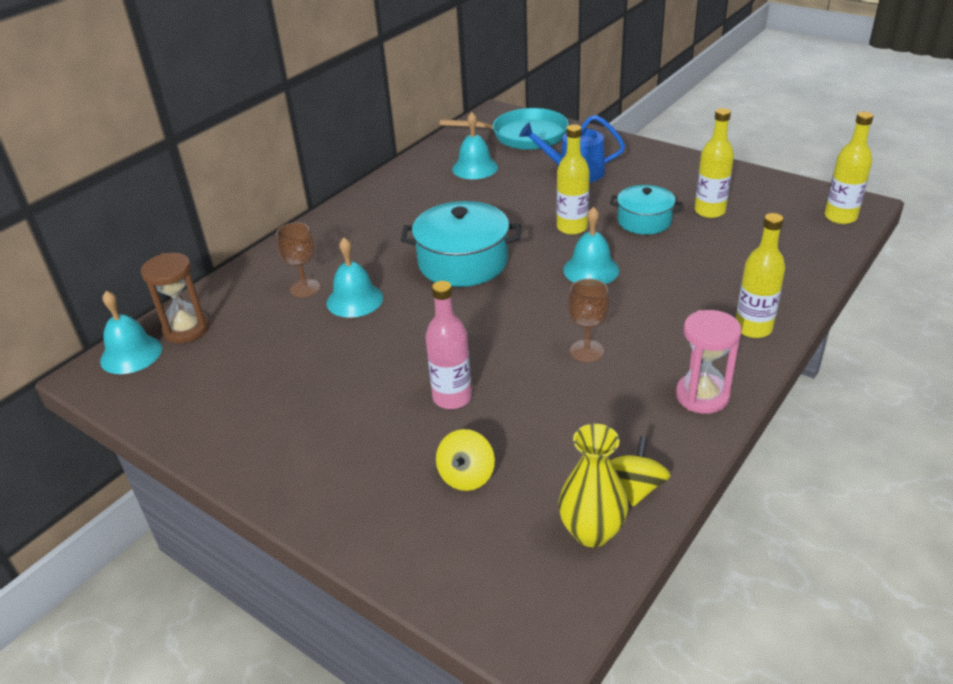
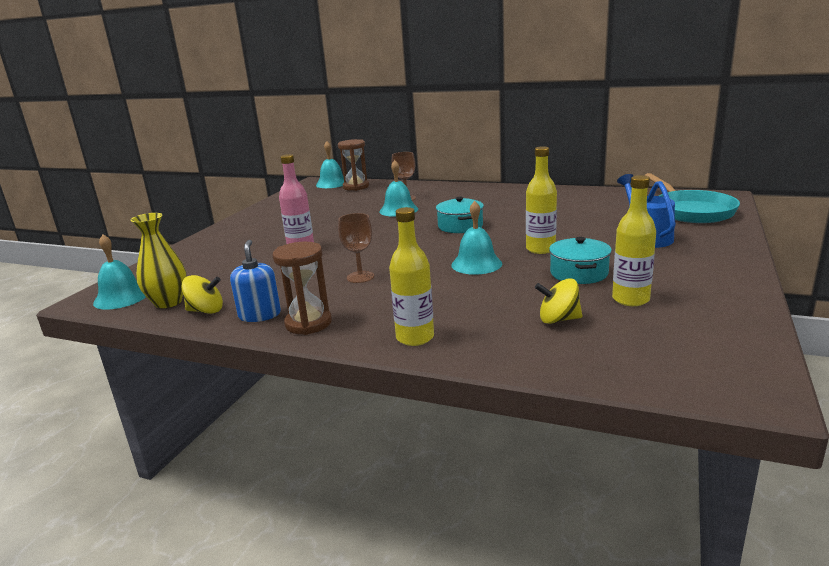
camera: 75 degrees right, 15 degrees down
(463, 262) = (460, 226): turquoise pot -> turquoise pot, size x0.63
(466, 476) = (227, 263): yellow spinning top -> yellow spinning top (558, 319)
(475, 168) = (608, 206): turquoise bell -> turquoise bell (121, 297)
(667, 435) = (260, 315): none -> blue soap dispenser
(702, 396) = (308, 323): pink hourglass -> brown hourglass
(840, 217) = (702, 378): yellow bottle -> none

